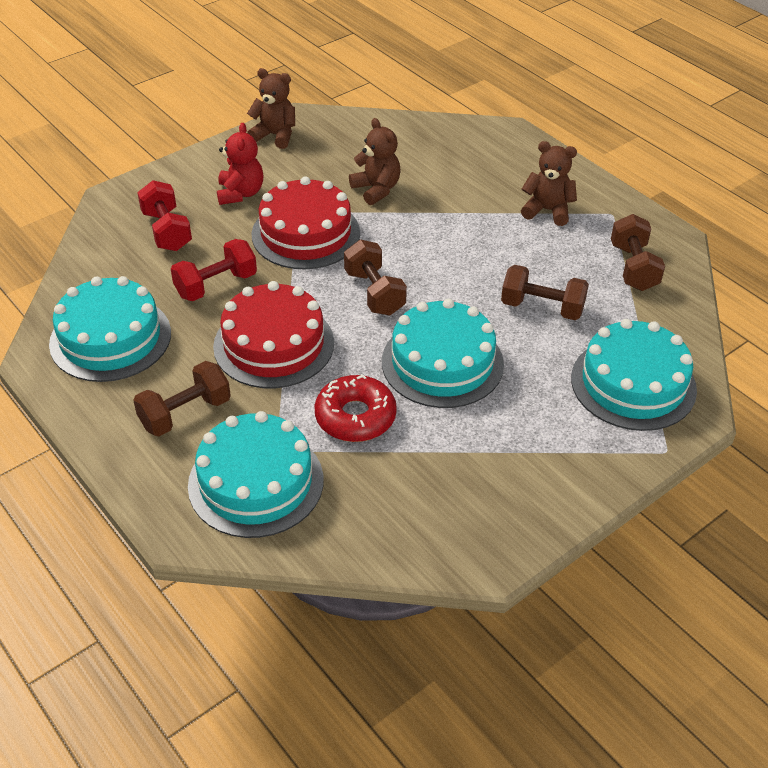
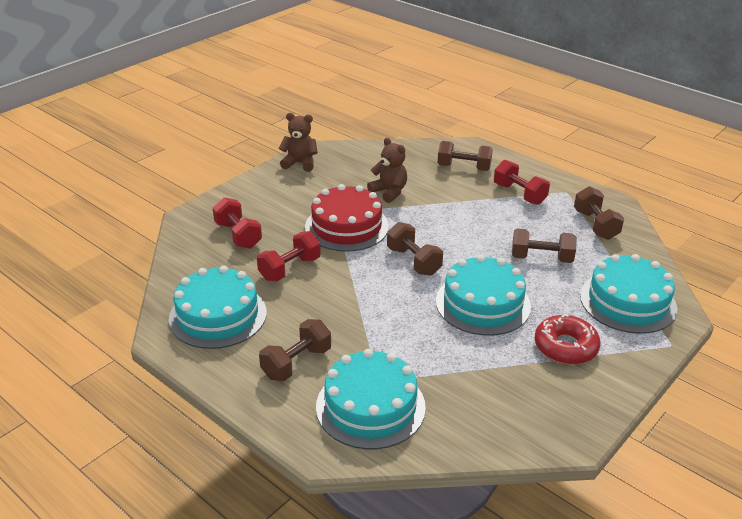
camera: 10 degrees left, 10 degrees down
(240, 193) = (287, 204): red teddy bear -> none
(274, 344) = (349, 305): red cake -> none
(355, 417) = (431, 349): red donut -> red donut (565, 347)
(487, 163) = (464, 168): none -> brown dumbbell
(547, 210) = (519, 194): brown teddy bear -> red dumbbell

